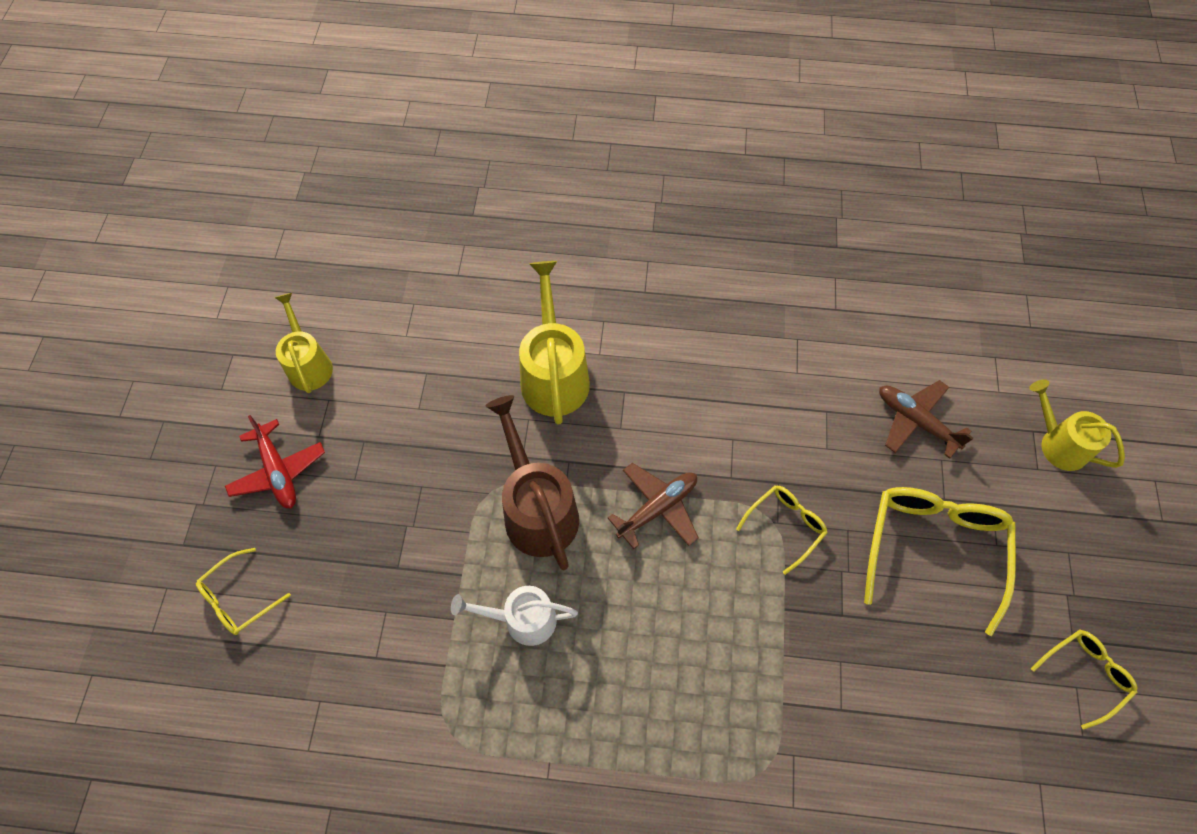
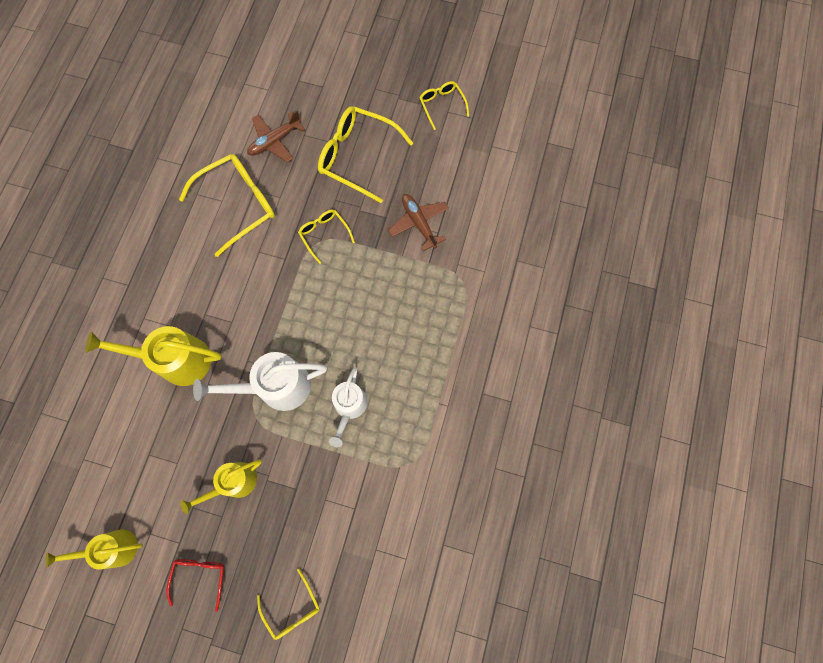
camera: 80 degrees left, 10 degrees up
(278, 471) = (200, 576): red plane -> red glasses
(537, 508) = (276, 387): brown watering can -> white watering can
(657, 508) = (294, 309): brown plane -> brown plane (418, 223)
(797, 396) = (238, 204): none -> yellow glasses
(1057, 443) = (309, 70): yellow watering can -> yellow watering can (234, 483)

